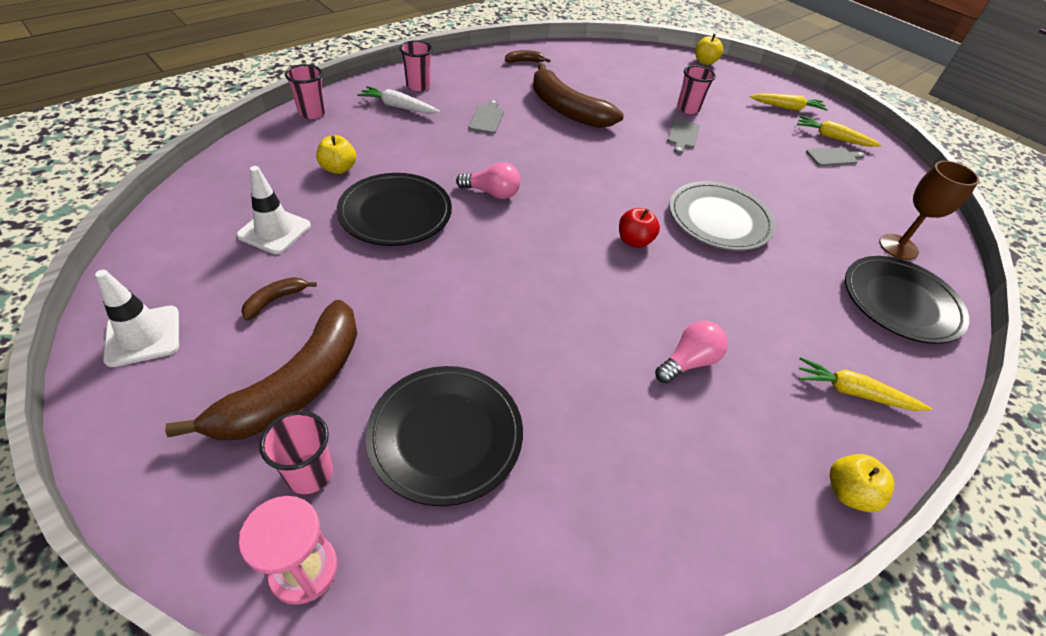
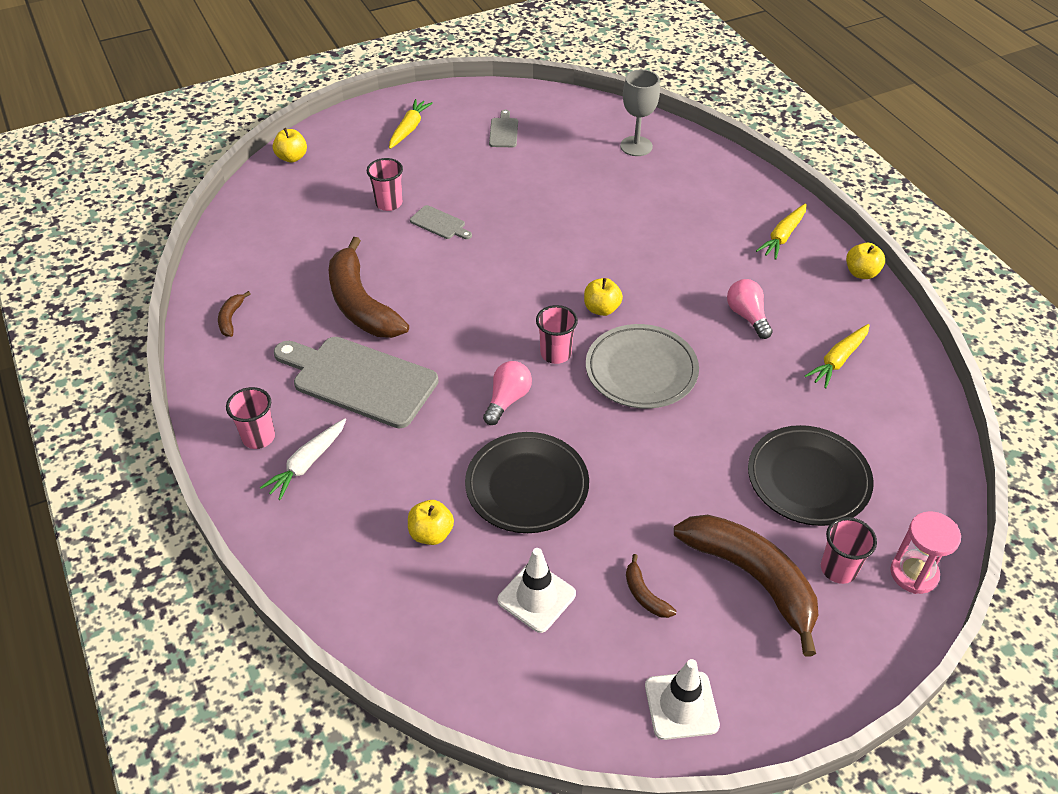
camera: 70 degrees left, 0 degrees up
(312, 113) = (294, 558): pink cup -> pink cup (555, 354)
(487, 118) = (359, 380): grey cutting board -> grey cutting board, size x2.25
(566, 109) = (361, 304): brown banana -> brown banana turned 90 degrees clockwise
(634, 241) = (601, 309): red apple -> yellow apple
(719, 220) = (582, 242): grey plate -> grey plate (641, 370)
(832, 138) = (472, 119): yellow carrot -> yellow carrot (838, 360)
(898, 247) = (636, 146): brown goblet -> grey goblet
(900, 303) = (699, 174): black plate -> none

